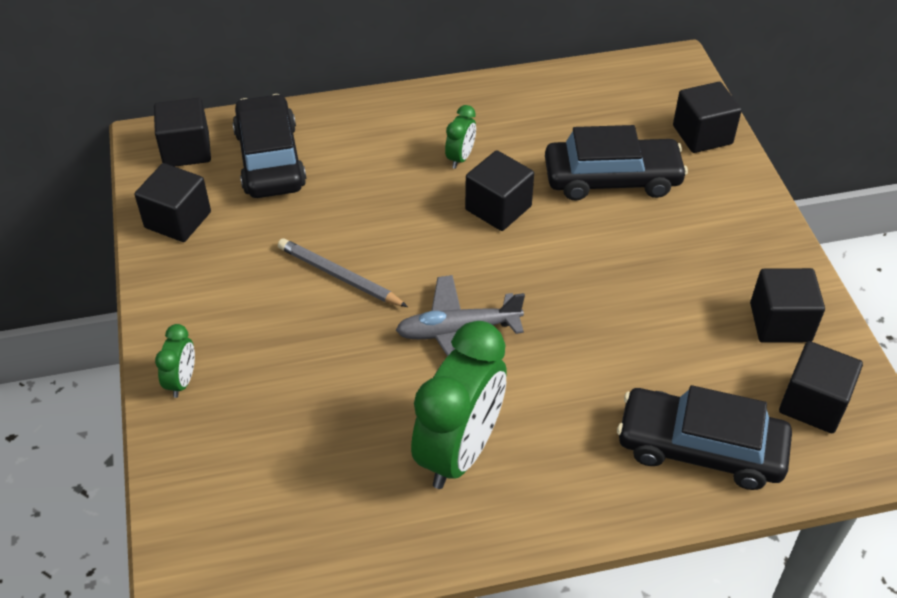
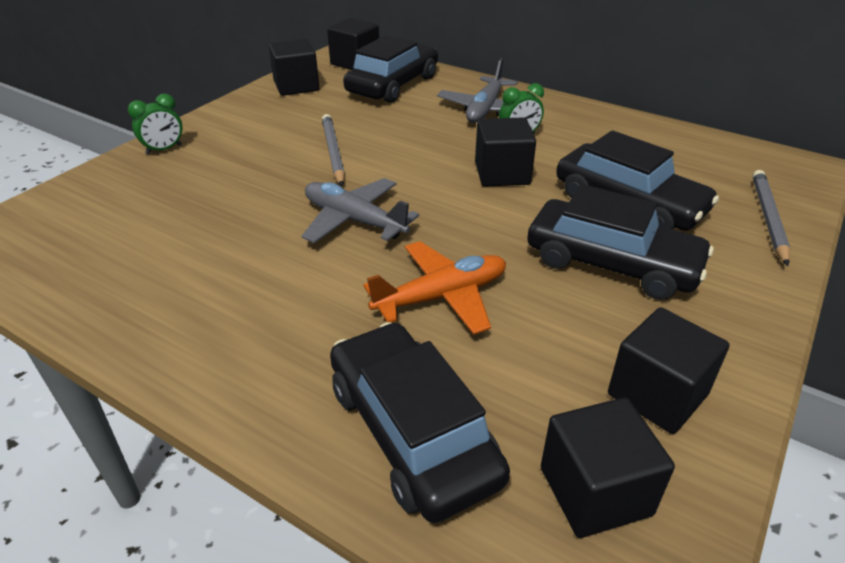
camera: 45 degrees right, 10 degrees down
(393, 141) = (485, 109): none -> grey plane
(459, 451) = (230, 286): green clock -> none
(599, 348) = (441, 297): none -> orange plane
(660, 243) = (612, 263): none -> black car
(702, 135) = (768, 218): black cube -> grey pencil

